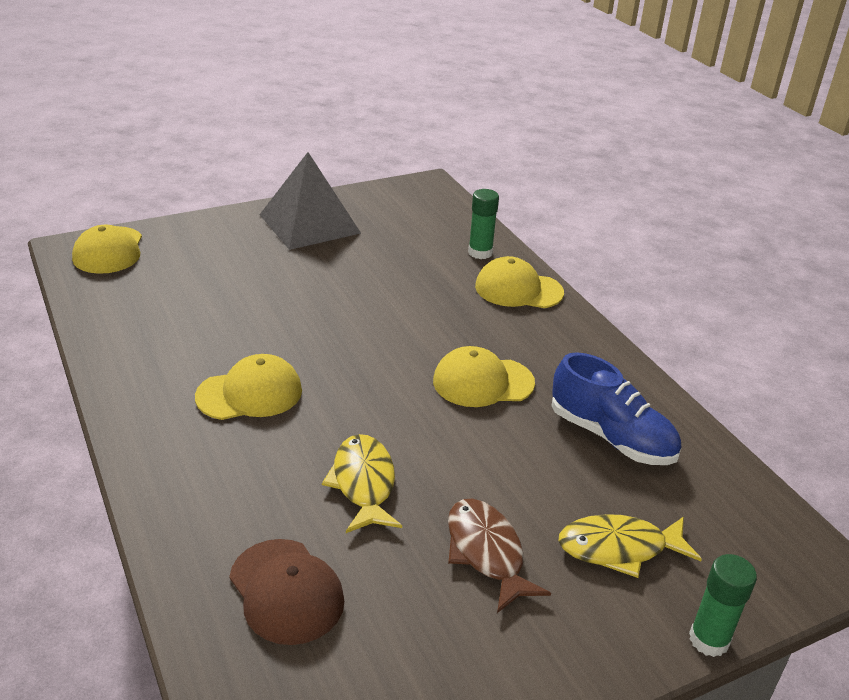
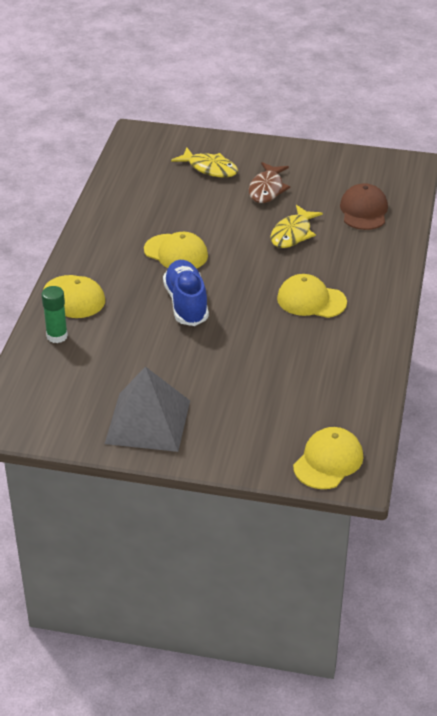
camera: 140 degrees left, 5 degrees up
(611, 437) = (149, 203): blue shoe -> blue shoe (186, 303)
(709, 640) = (217, 135): green glue stick -> none

